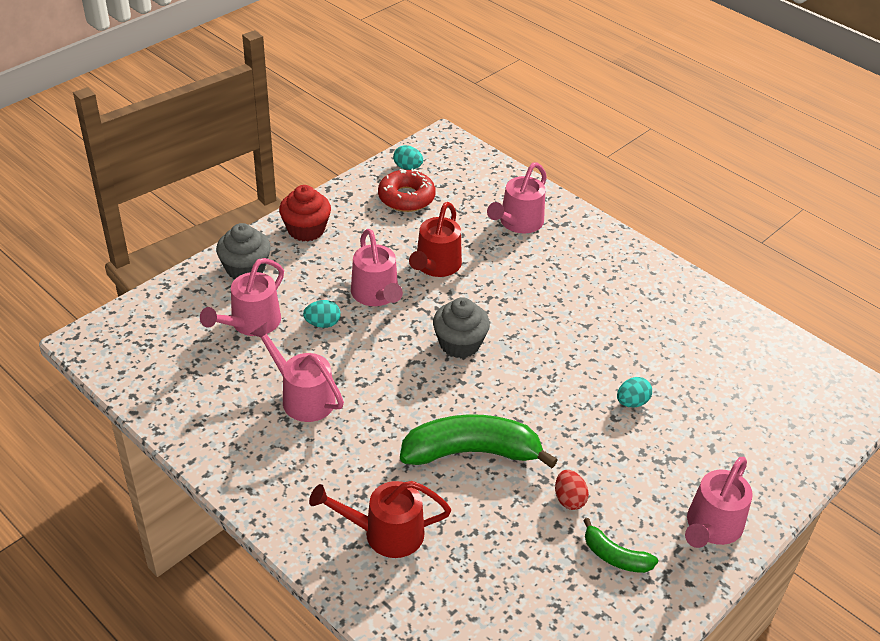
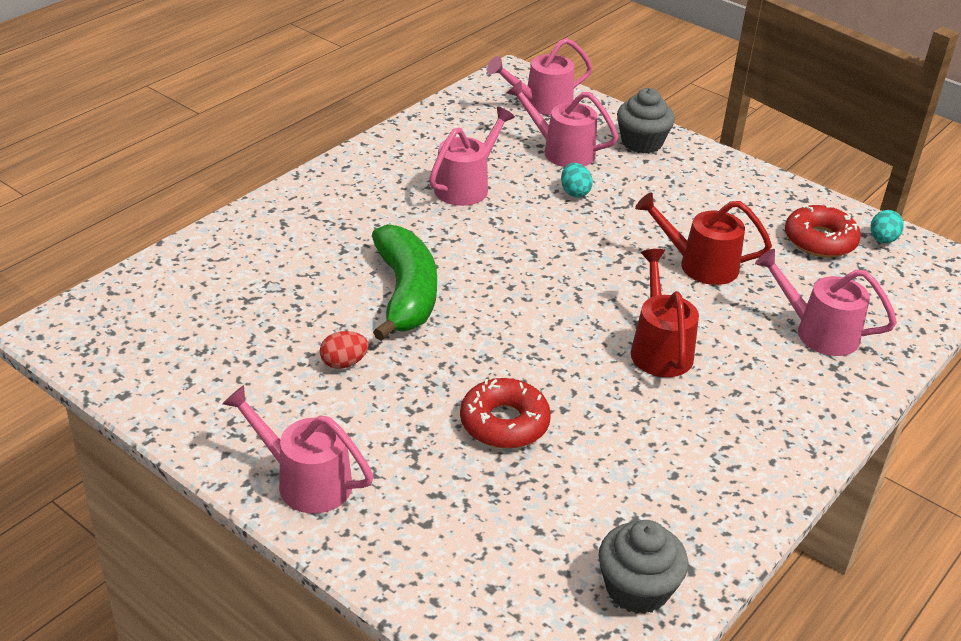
camera: 85 degrees right, 5 degrees down
(306, 230) = (722, 174): red cupcake -> none
(377, 295) = (631, 225): pink watering can -> pink watering can (541, 104)
(384, 533) = (297, 240): red watering can -> red watering can (659, 348)
(459, 344) = (571, 284): grey cupcake -> grey cupcake (637, 588)
(615, 556) = (264, 395): green banana -> none
(632, 402) = (504, 423): turquoise egg -> red donut

